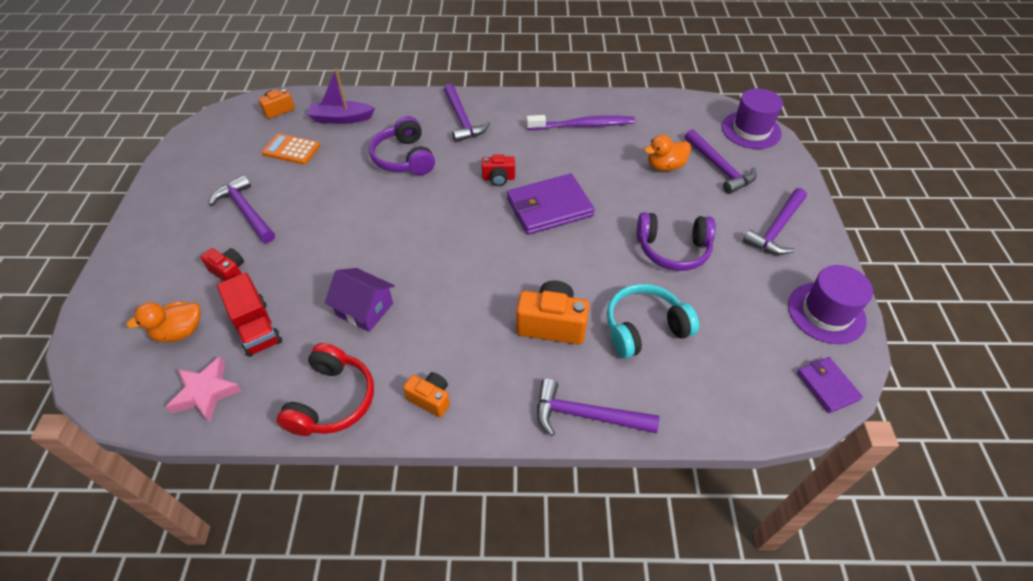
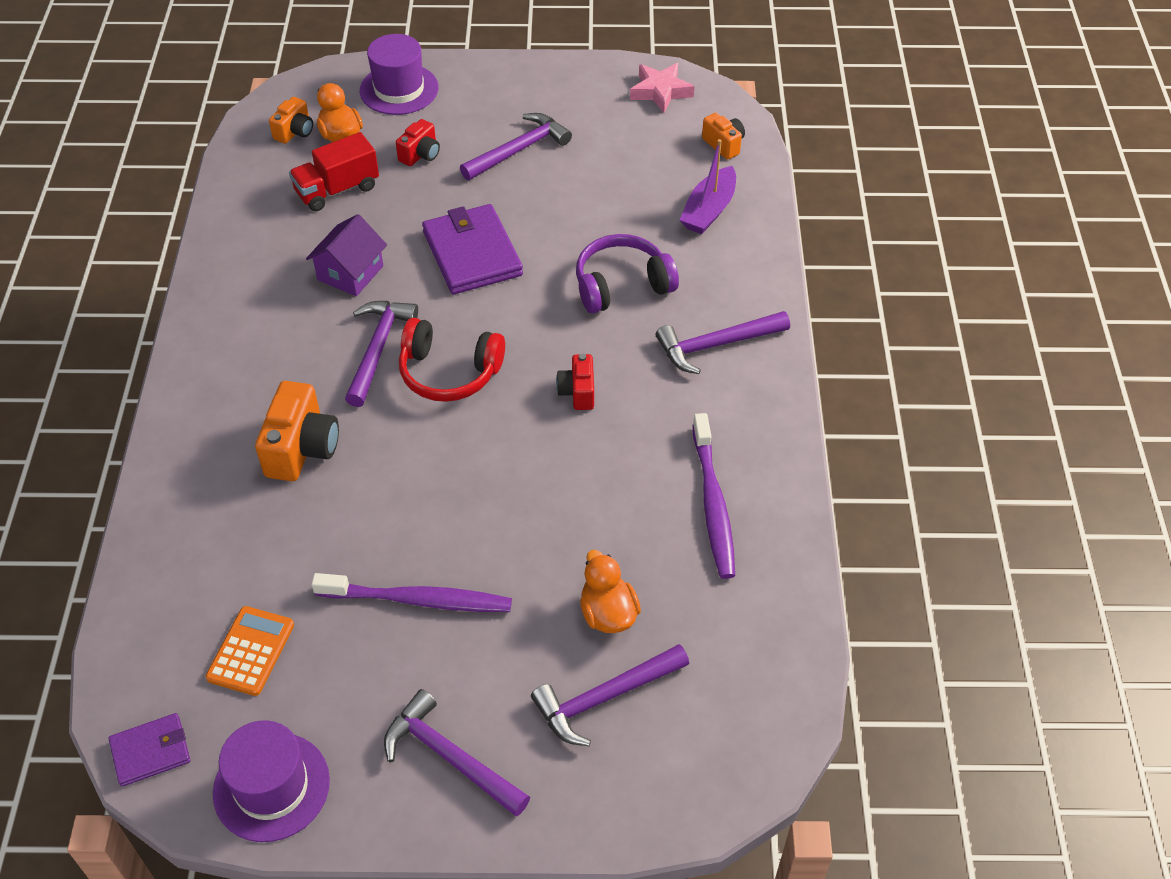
camera: 90 degrees right, 0 degrees up
(206, 392) = (261, 169): pink star -> pink star (660, 91)
(291, 150) = (637, 171): orange calculator -> orange calculator (251, 651)
(332, 400) = (233, 261): red headphones -> red headphones (449, 372)
(341, 118) = (709, 210): purple boat -> purple boat turned 150 degrees counterclockwise
(430, 399) = (218, 338): orange camera -> orange camera (295, 132)
(549, 207) = (514, 451): purple wallet -> purple wallet (472, 253)
(587, 415) = (167, 478): purple hammer -> purple hammer (377, 349)
(644, 328) = (280, 548): turquoise headphones -> none
(673, 249) = (417, 600): purple headphones -> purple toothbrush
(751, 130) = (716, 774): purple hat -> purple hat (399, 89)

